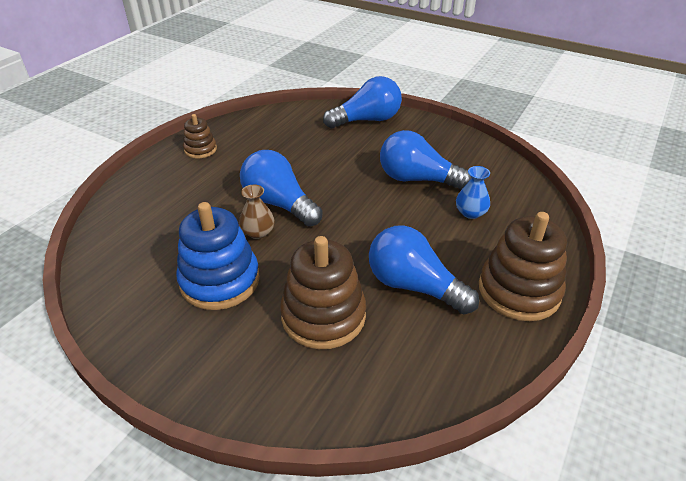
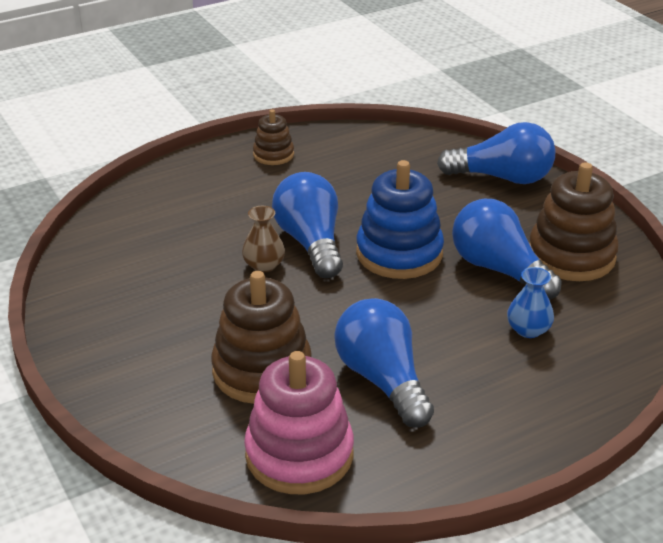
camera: 30 degrees right, 5 degrees down
(220, 281) = (188, 299): blue stacking toy -> blue stacking toy (399, 253)
(407, 373) = (299, 454): none -> pink stacking toy
(519, 291) = (500, 431): brown stacking toy -> brown stacking toy (571, 256)

